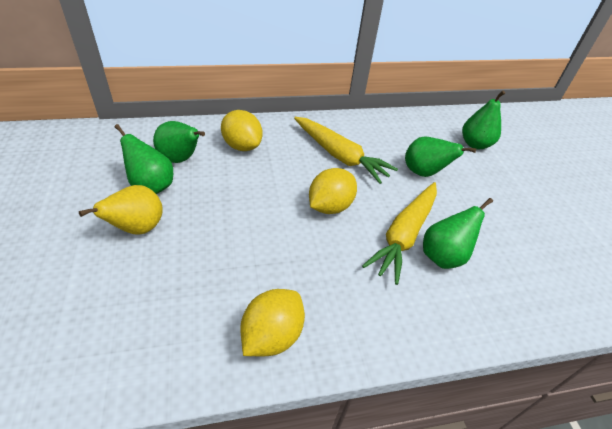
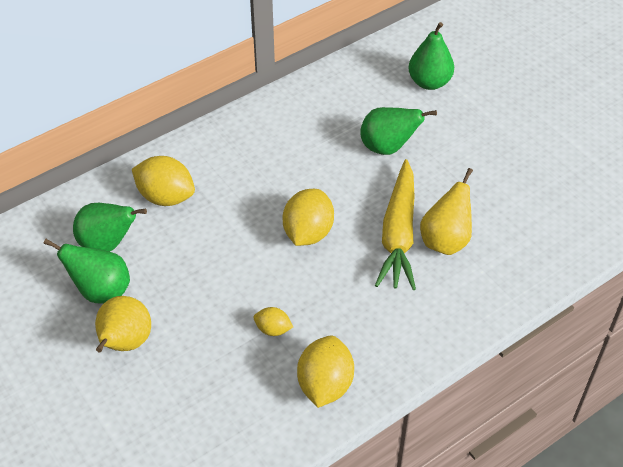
camera: 20 degrees left, 5 degrees up
(257, 267) = (273, 329): none -> yellow lemon
(339, 156) = (285, 163): yellow carrot -> none
(443, 256) = (445, 240): green pear -> yellow pear

